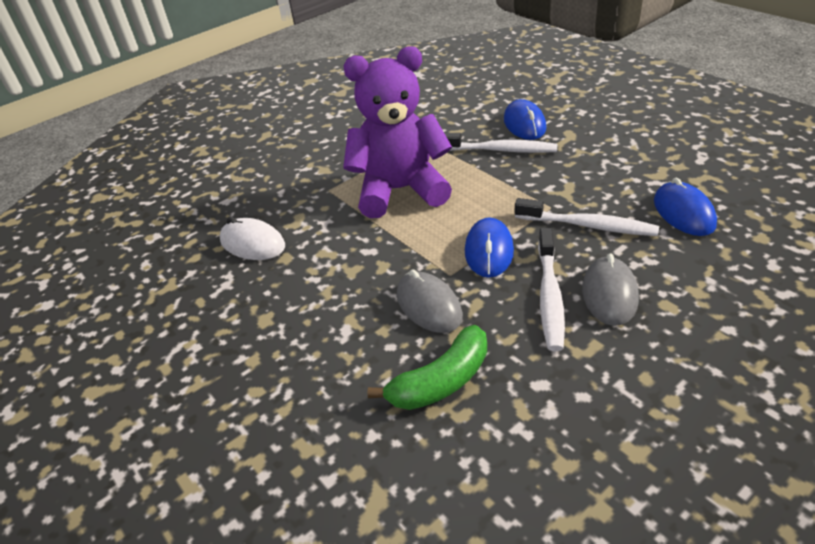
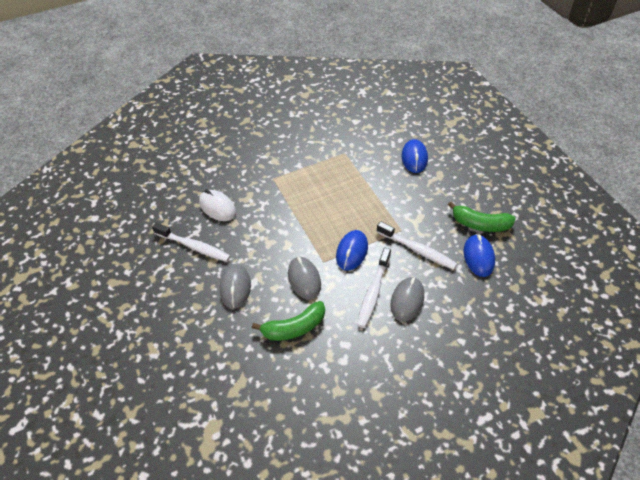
camera: 10 degrees right, 10 degrees up
(316, 345) = (235, 287): none -> grey mouse
(400, 190) = (316, 191): purple teddy bear -> none
(500, 150) = (390, 176): white toothbrush -> white toothbrush (194, 247)
(660, 174) = (480, 224): none -> green banana

